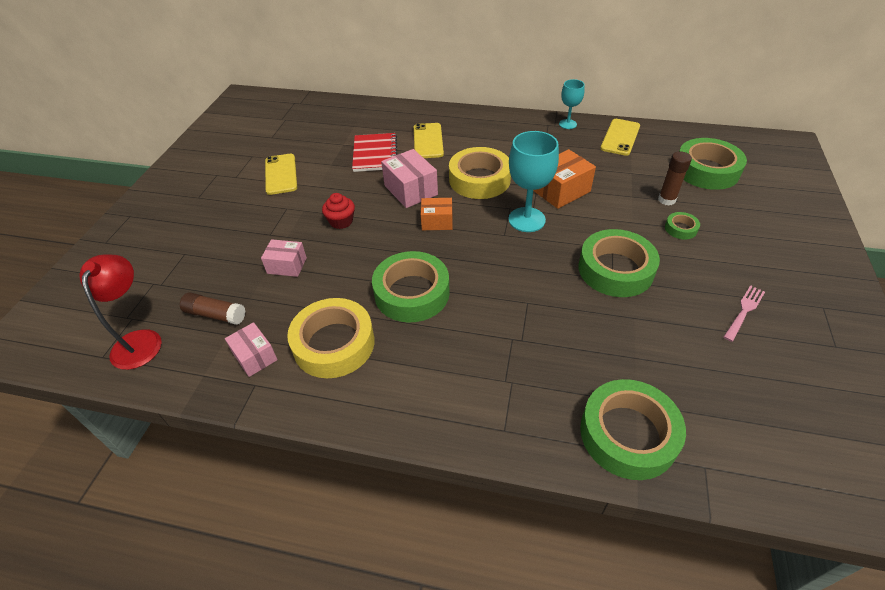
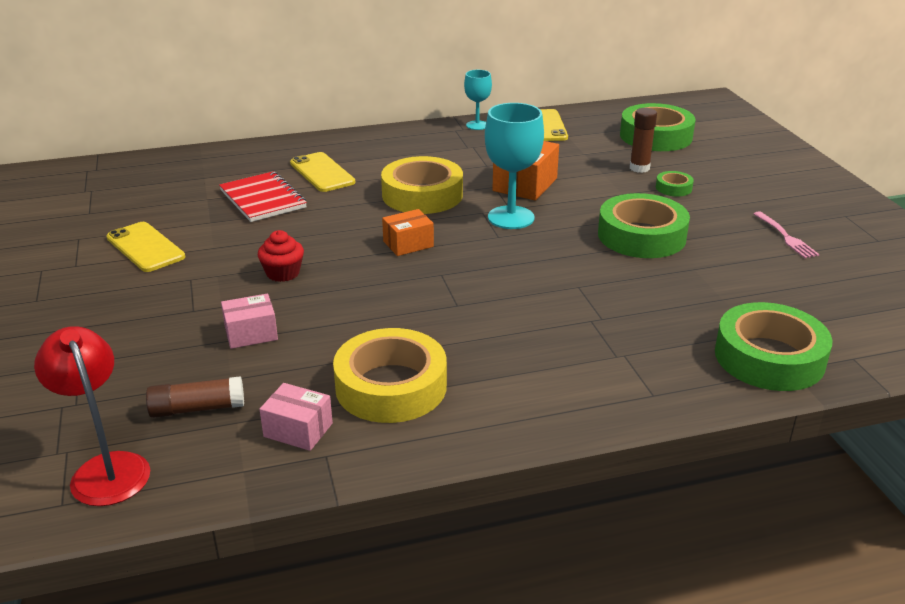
camera: 30 degrees left, 15 degrees down
(410, 190) = (346, 223): pink box -> none
(412, 293) = (441, 314): green tape -> none
(744, 311) = (785, 236): pink fork -> pink fork turned 150 degrees clockwise

